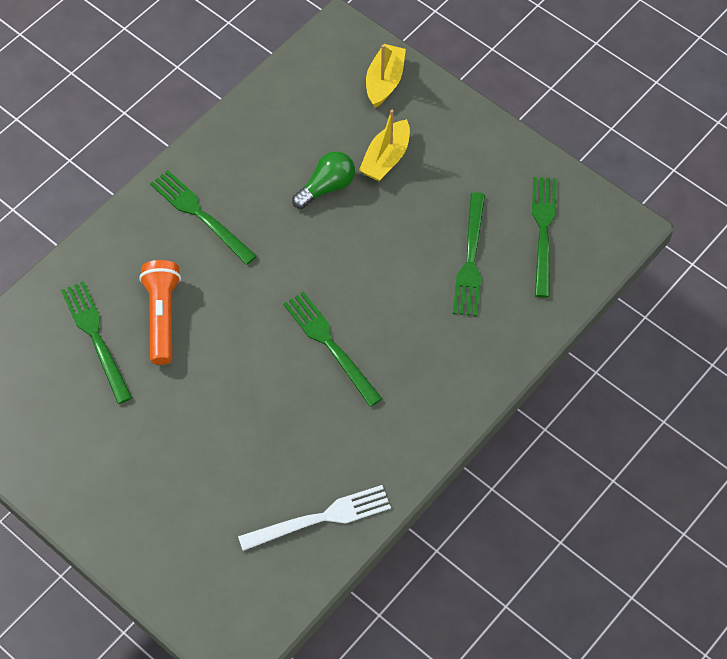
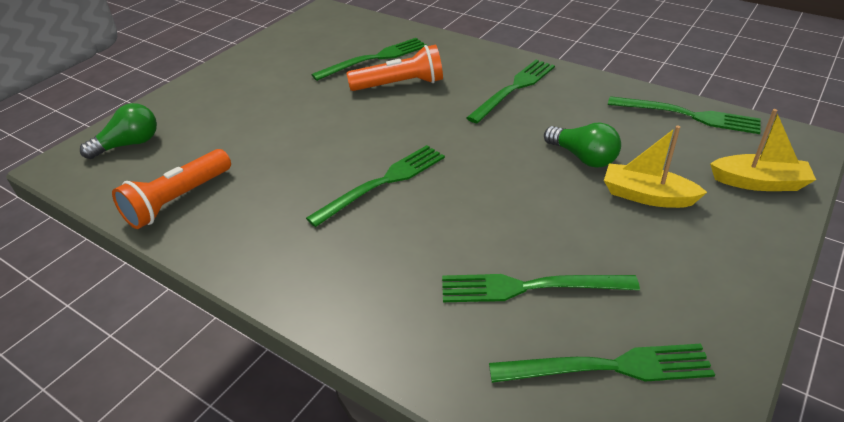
camera: 85 degrees right, 20 degrees down
(213, 583) = (129, 144): none -> green light bulb
(283, 92) = (688, 116): none -> green fork
(320, 518) = (178, 200): white fork -> orange flashlight

